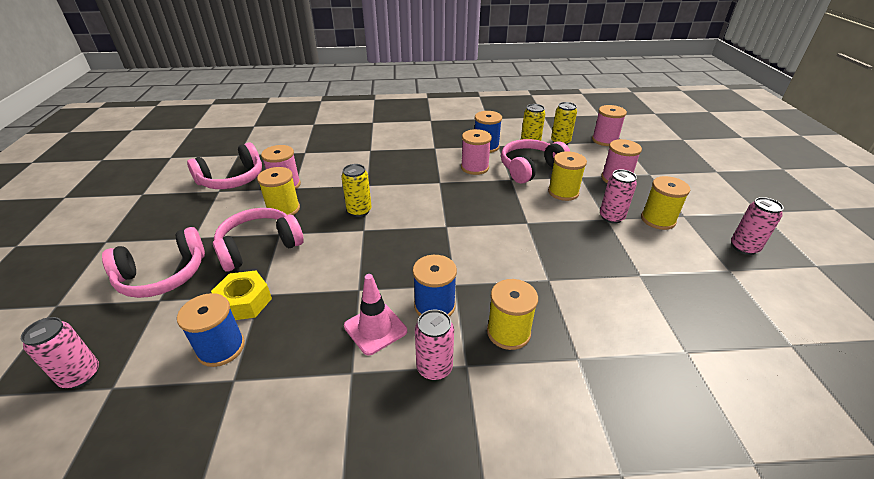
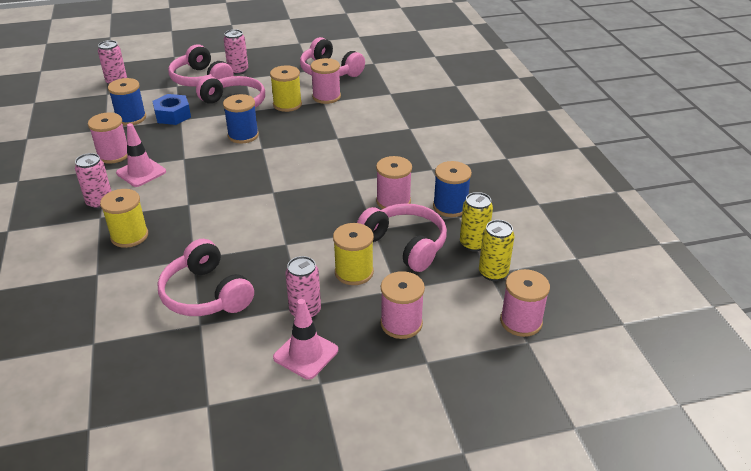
camera: 80 degrees right, 0 degrees up
(244, 302) = (173, 115): yellow nut -> blue nut
(318, 362) = (113, 155): none -> pink spool
(359, 211) = (291, 141): yellow can -> none
(434, 306) = (162, 196): blue spool -> blue spool (243, 135)
(600, 271) = (206, 294): none -> pink headphones
(658, 220) = (306, 354): yellow spool -> pink traffic cone
(744, 247) = (252, 432): pink can -> pink can (238, 71)

